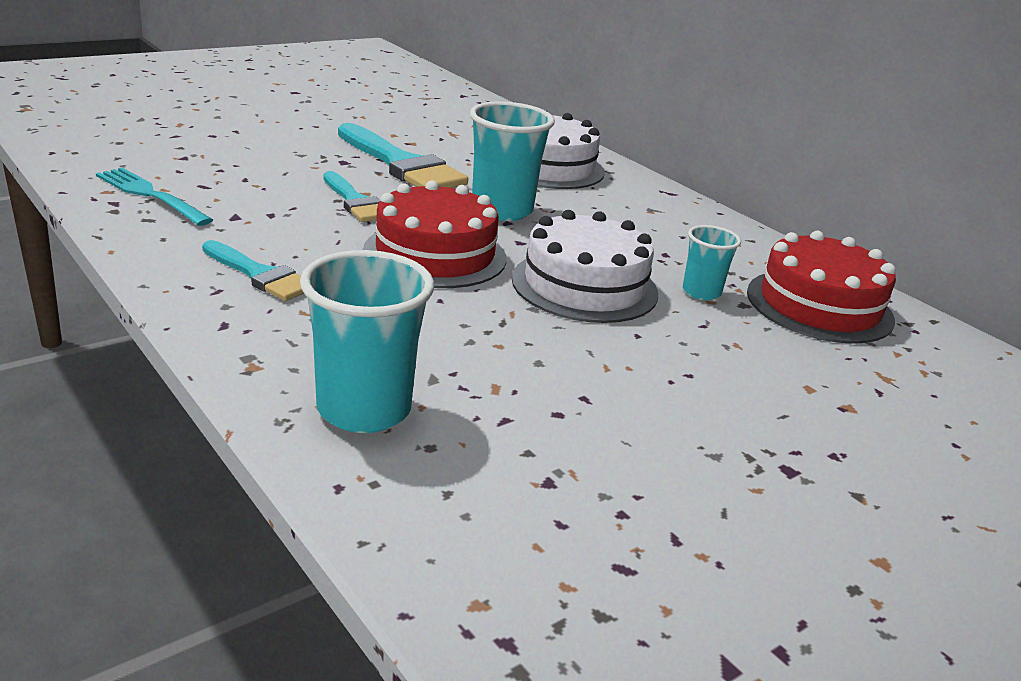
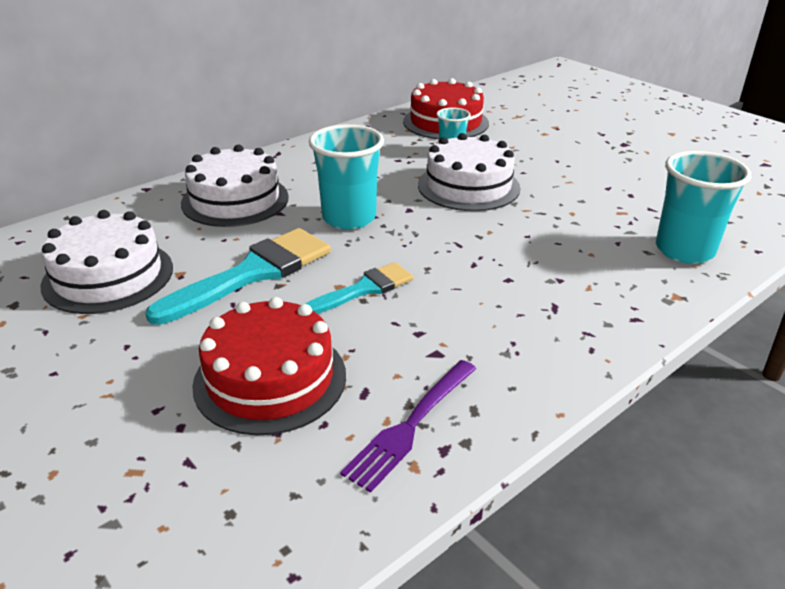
camera: 90 degrees left, 5 degrees up
(150, 195) = (411, 425): turquoise fork -> purple fork
(260, 275) = (547, 316): turquoise brush -> none
(416, 123) = (108, 276): none -> white cake
(435, 254) = (455, 242): red cake -> red cake (270, 379)

